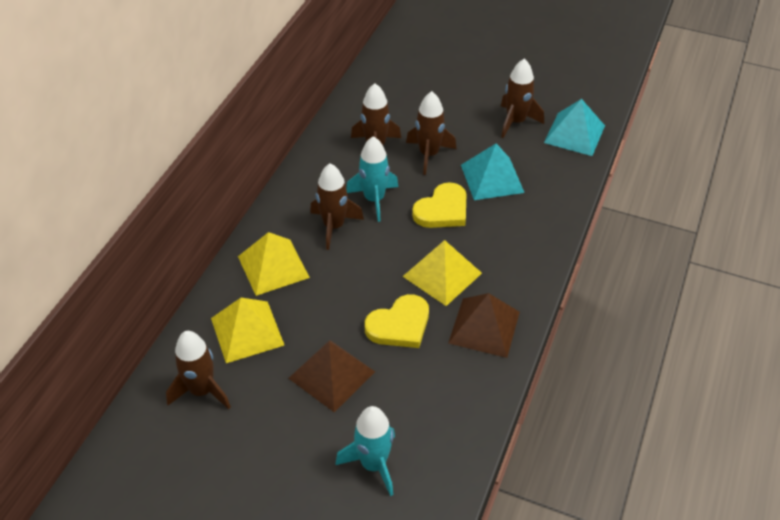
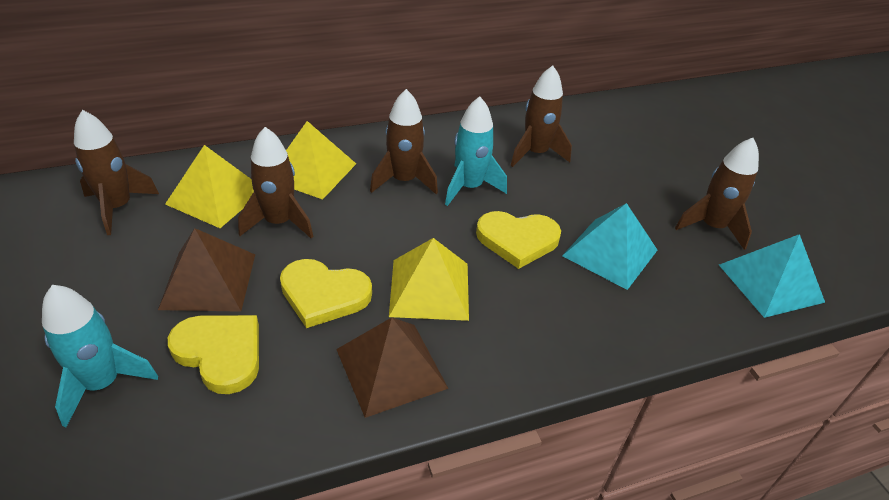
camera: 45 degrees right, 5 degrees down
(401, 397) = (220, 353): none -> yellow heart
(429, 154) = (576, 191): brown rocket -> brown rocket (279, 222)

